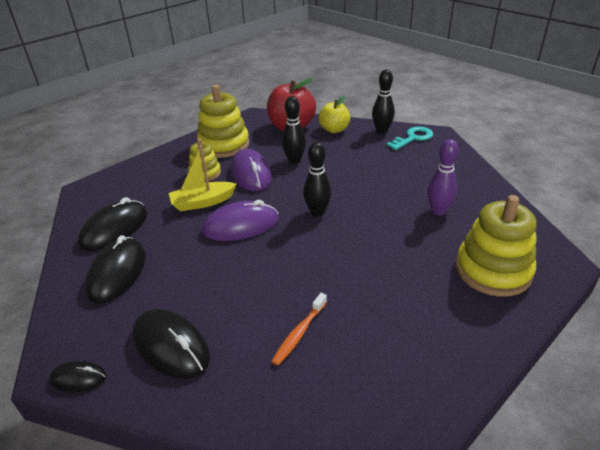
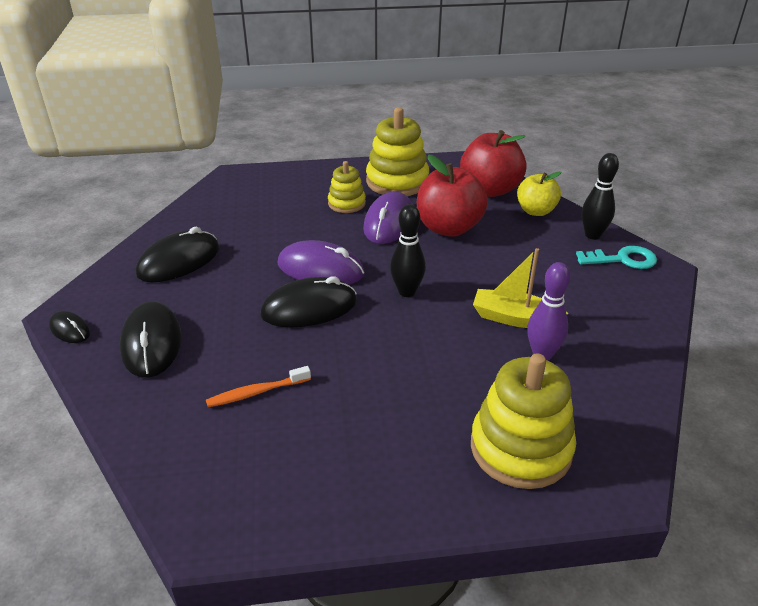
camera: 35 degrees right, 0 degrees up
(114, 229) = (216, 222): black mouse -> black mouse (309, 308)
(202, 202) = (312, 231): yellow boat -> yellow boat (514, 318)
(294, 161) = (449, 228): black bowling pin -> red apple

